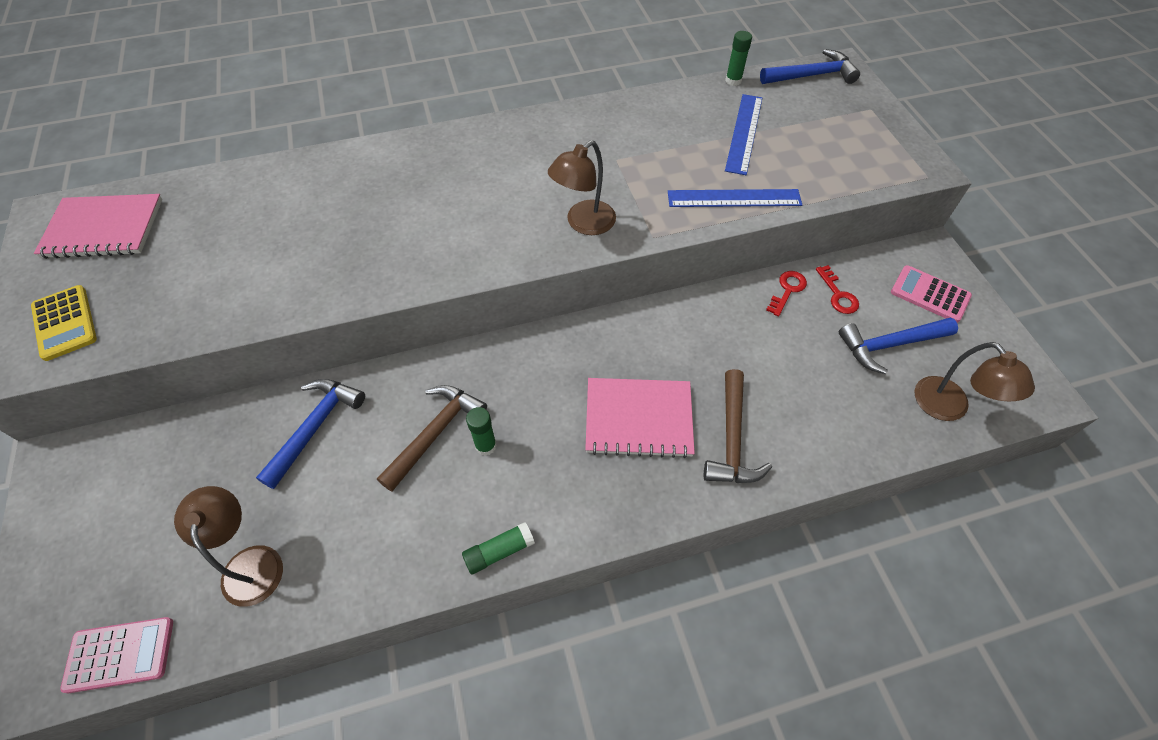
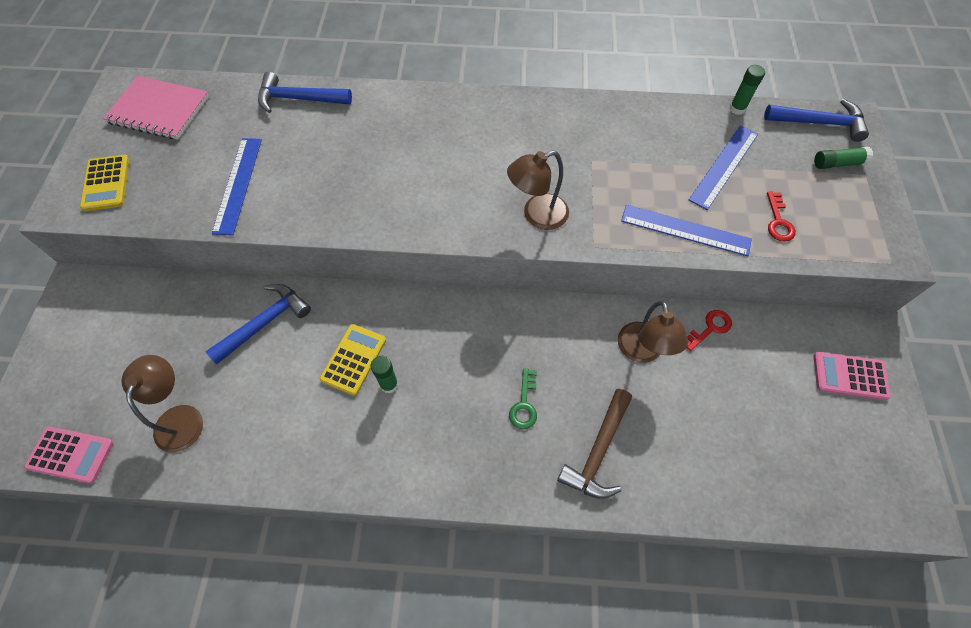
camera: 20 degrees right, 5 degrees up
(235, 281) = (238, 185): none -> blue ruler
(435, 433) = (353, 359): brown hammer -> yellow calculator
(499, 551) = (365, 478): green glue stick -> green glue stick (838, 163)
(638, 418) = (524, 404): pink notebook -> green key
(838, 294) = (757, 348): red key -> red key (778, 221)
(889, 345) = (785, 413): blue hammer -> blue hammer (299, 99)
(930, 294) = (850, 376): pink calculator -> pink calculator turned 45 degrees counterclockwise
(949, 408) = (816, 494): brown lamp -> brown lamp (642, 352)

